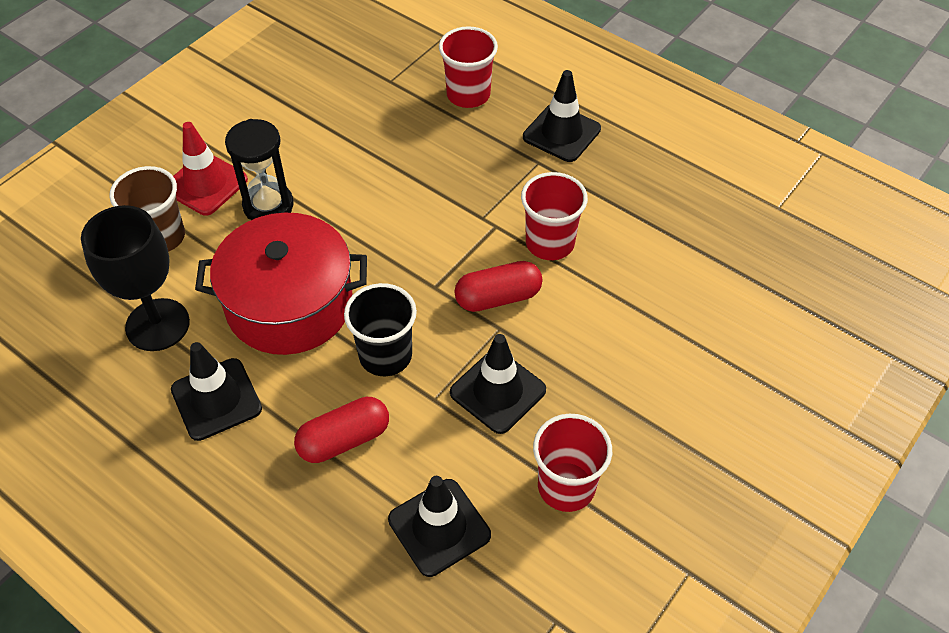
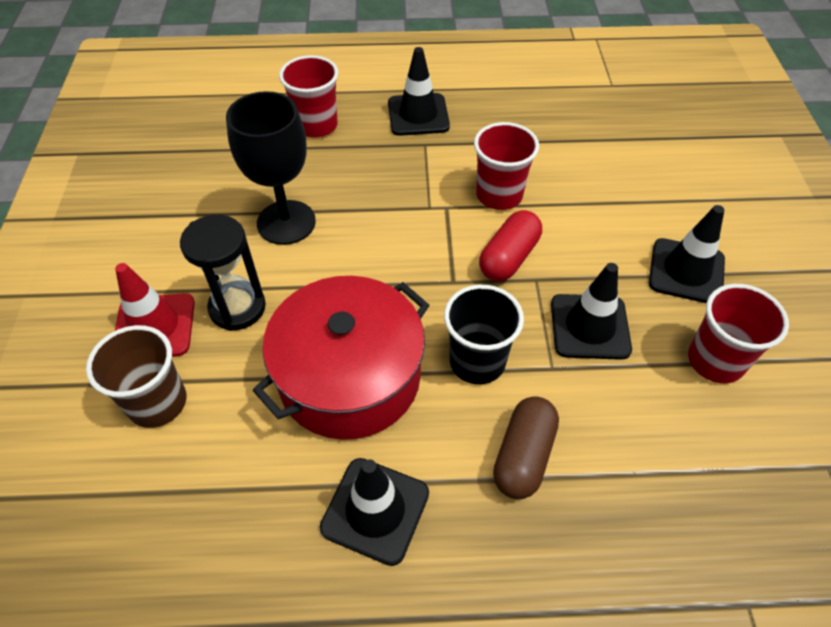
camera: 40 degrees left, 0 degrees up
(157, 325) = (242, 486): black goblet -> black goblet (286, 222)
(344, 440) = (523, 456): red capsule -> brown capsule
(439, 527) = (673, 466): black traffic cone -> black traffic cone (686, 271)

